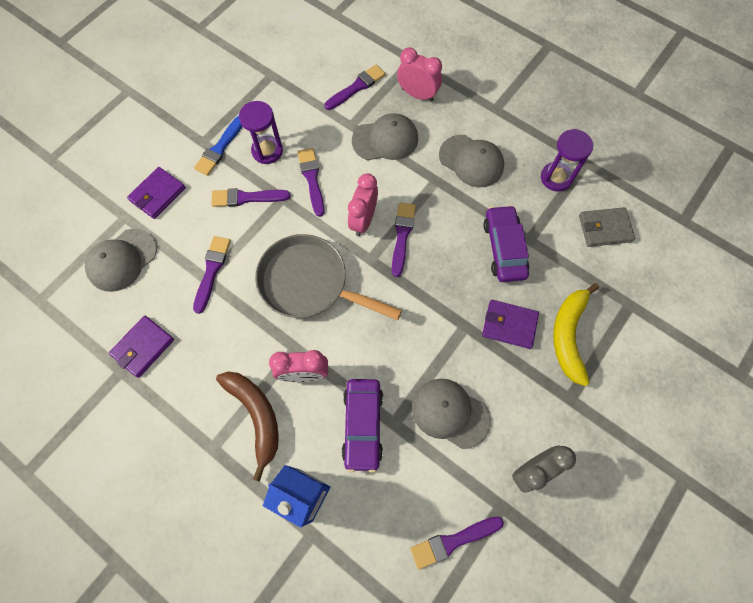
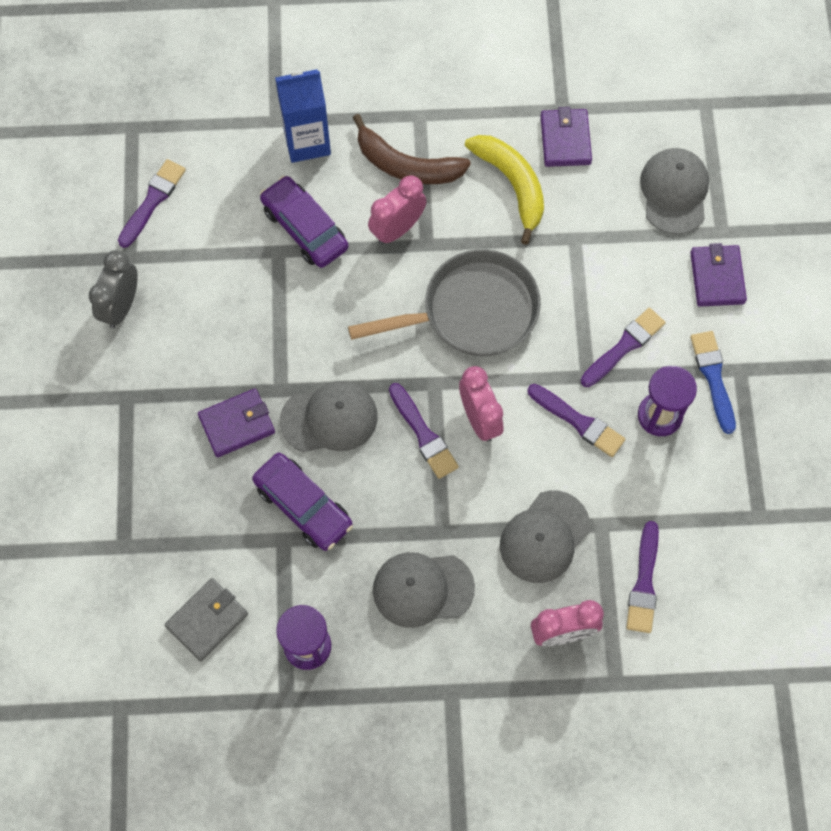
camera: 140 degrees right, 0 degrees up
(212, 271) = (578, 249): purple brush -> none
(450, 413) = (233, 297): grey cap -> grey cap (329, 418)
(568, 335) = (169, 460): yellow banana -> yellow banana (512, 185)

